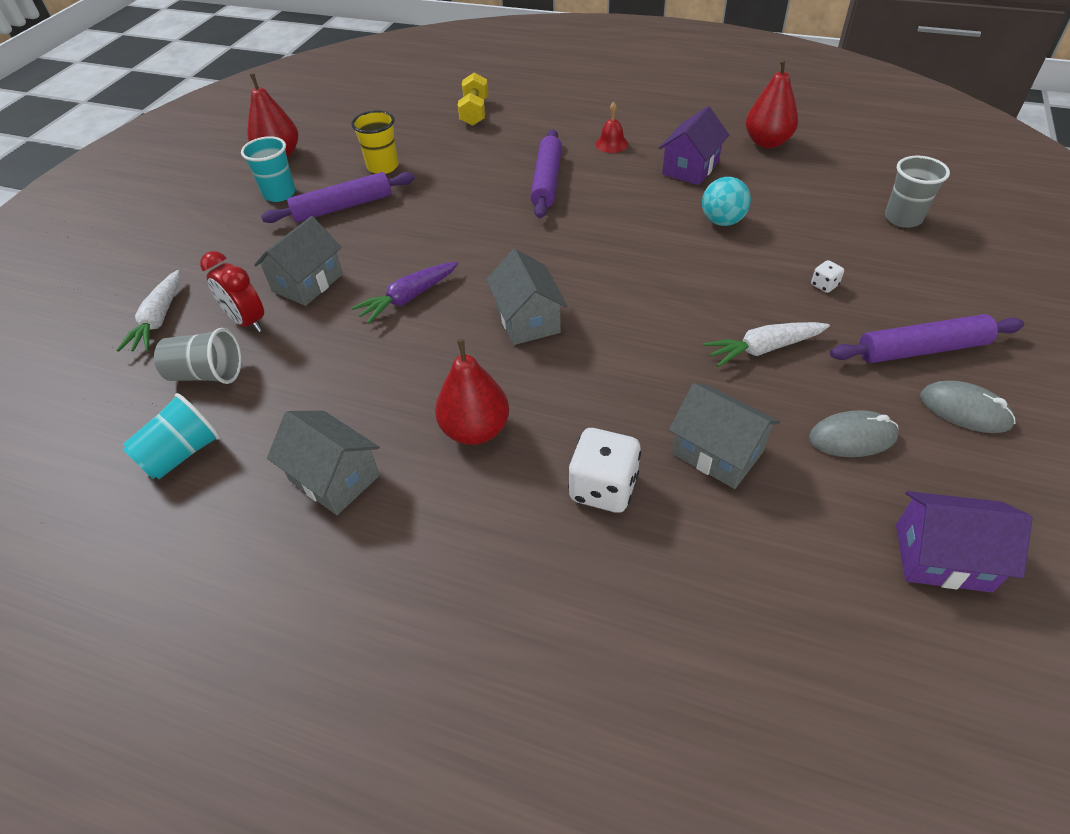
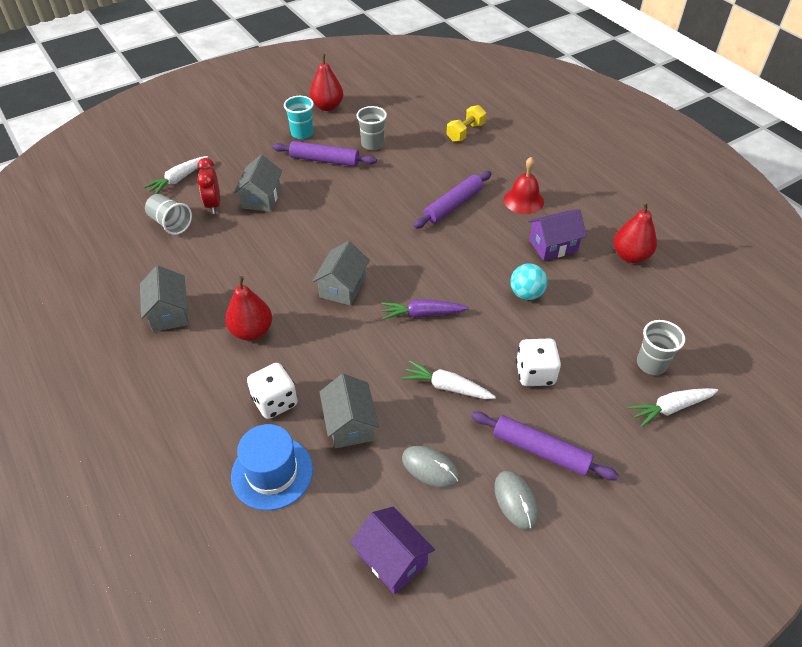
camera: 35 degrees right, 0 degrees up
(182, 454) = (124, 259): turquoise cup -> none
(308, 283) = (261, 198): grey house -> grey house turned 60 degrees counterclockwise
(383, 167) = (372, 144): yellow cup -> grey cup
(408, 298) = (299, 237): purple carrot -> purple carrot (422, 314)
(611, 144) = (523, 200): red bell -> red bell, size x1.56
(701, 569) = (272, 472): none -> blue hat
(824, 285) = (535, 373): white dice -> white dice, size x2.15
(966, 244) = (670, 408): none -> white carrot

